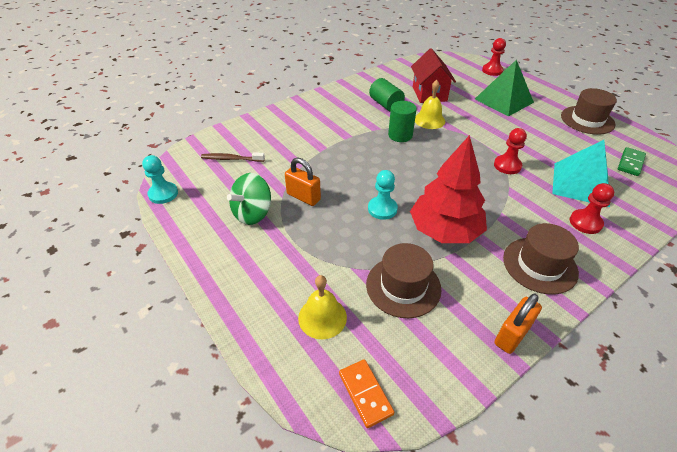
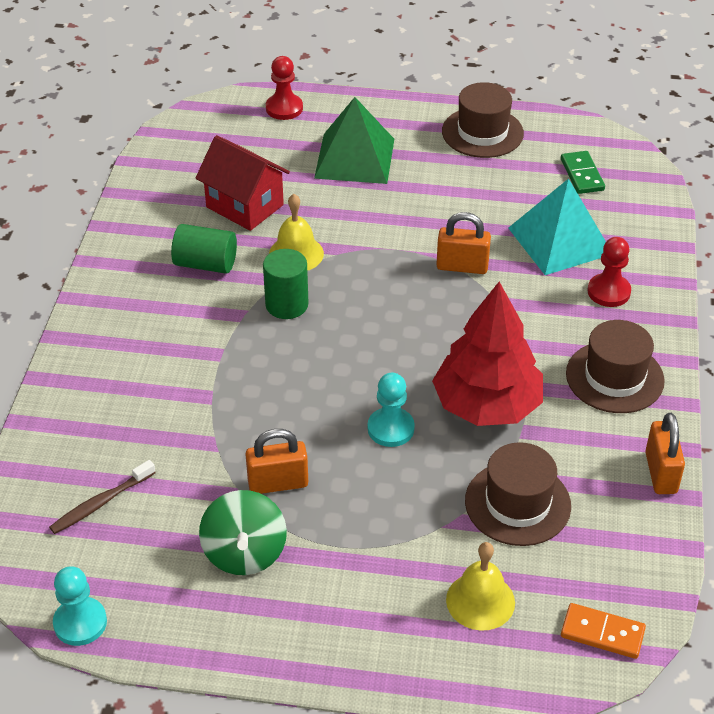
camera: 45 degrees left, 0 degrees up
(507, 166) = (462, 266): red pawn -> orange padlock

